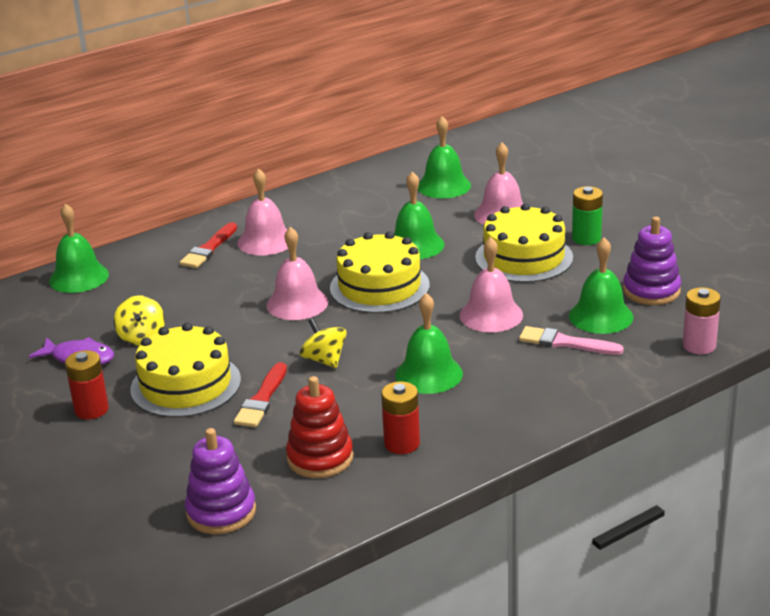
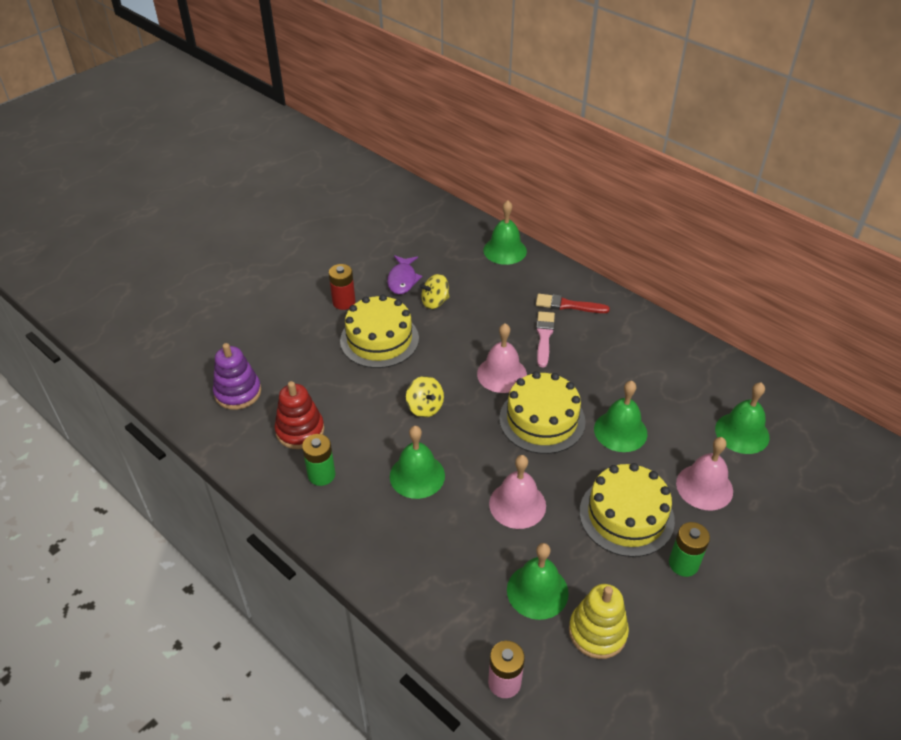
camera: 75 degrees right, 15 degrees up
(262, 399) = (367, 383): red brush -> none
(266, 241) = (592, 334): pink bell -> none
(324, 360) = (425, 407): yellow spinning top -> yellow spinning top turned 105 degrees clockwise
(402, 443) = (321, 475): red battery -> green battery
(565, 343) = (484, 567): pink brush -> pink brush (544, 337)
(651, 291) = (597, 632): purple stacking toy -> yellow stacking toy

